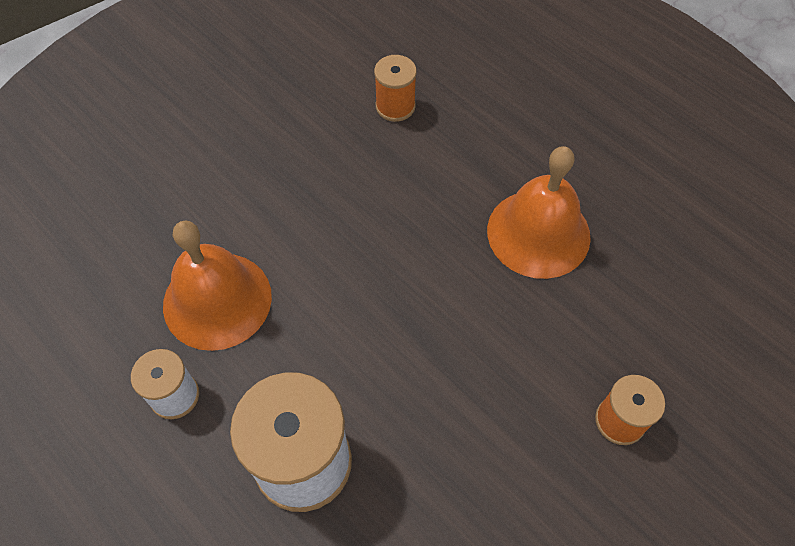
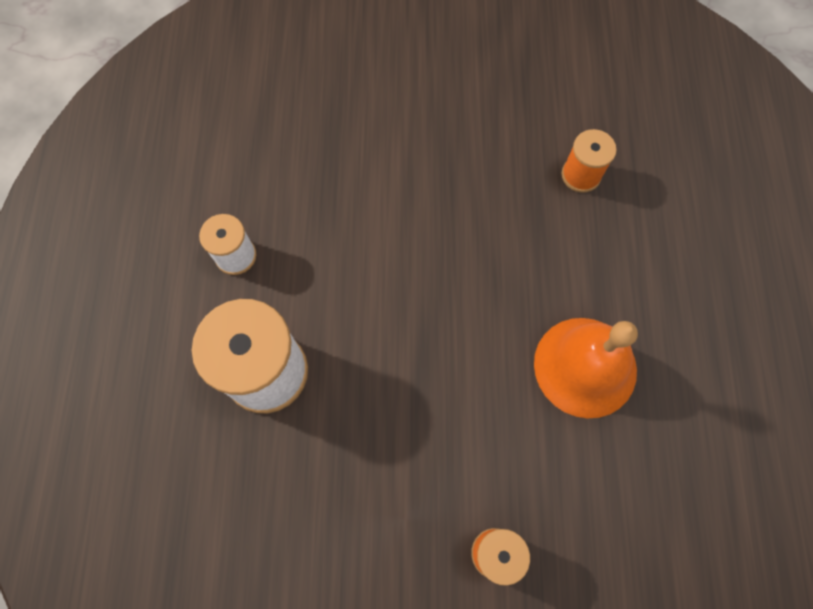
camera: 45 degrees right, 10 degrees up
(217, 300) = (319, 215): orange bell -> none

